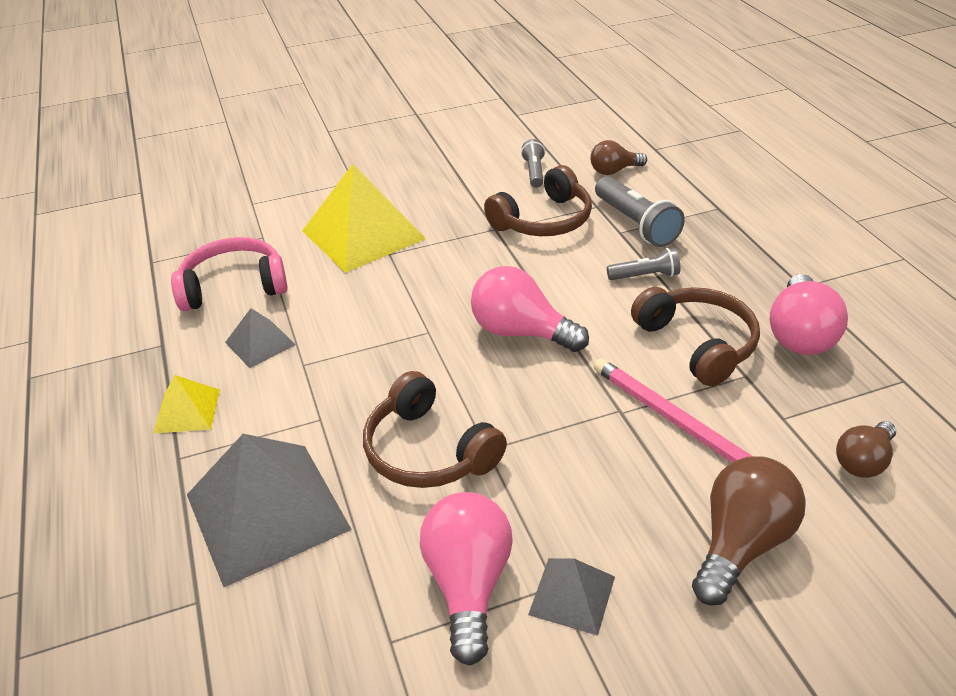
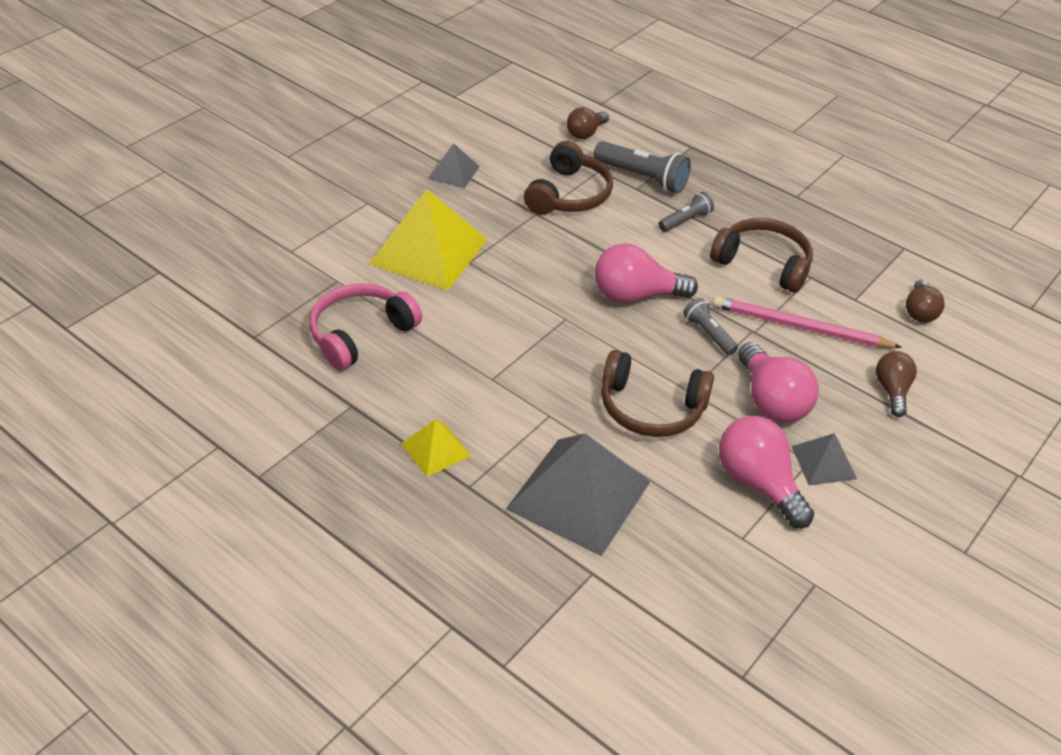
camera: 35 degrees left, 5 degrees up
(260, 343) = (438, 374): grey pyramid -> grey pyramid (453, 172)
(534, 172) = (521, 151): grey flashlight -> grey flashlight (708, 334)
(741, 544) = (892, 391): brown light bulb -> brown light bulb, size x0.61
(800, 334) = (821, 235): pink light bulb -> pink light bulb (771, 401)

